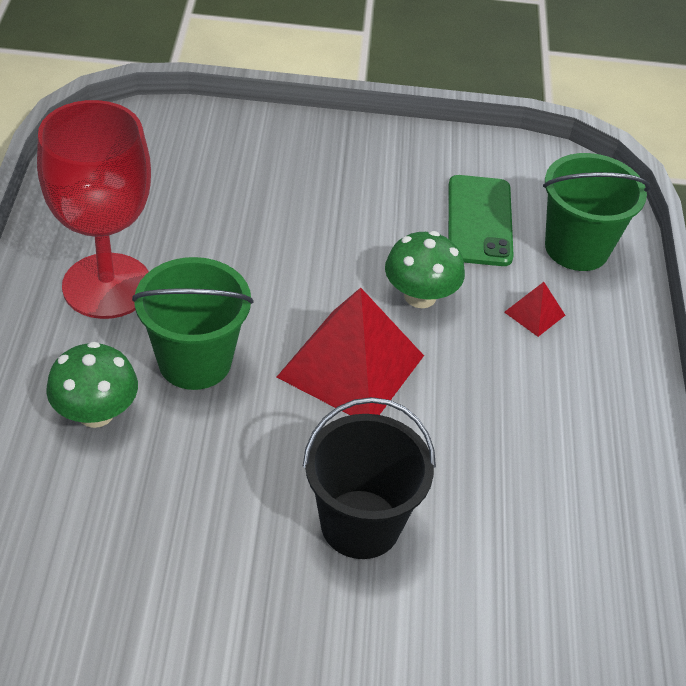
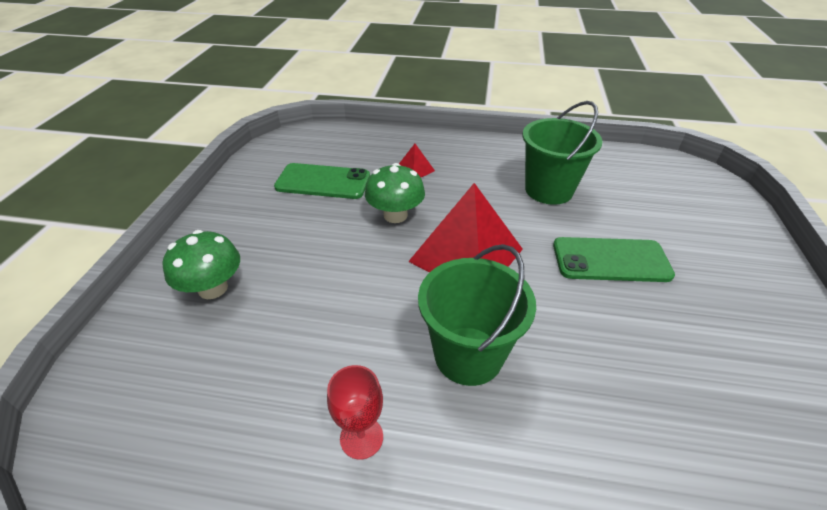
camera: 80 degrees left, 5 degrees down
(96, 413) = (544, 442): green mushroom -> green mushroom (213, 288)
(107, 286) = (361, 437): red goblet -> red goblet, size x0.43
(360, 524) = (610, 260): black bucket -> green phone
(576, 248) = (358, 148): green bucket -> green bucket (548, 190)

